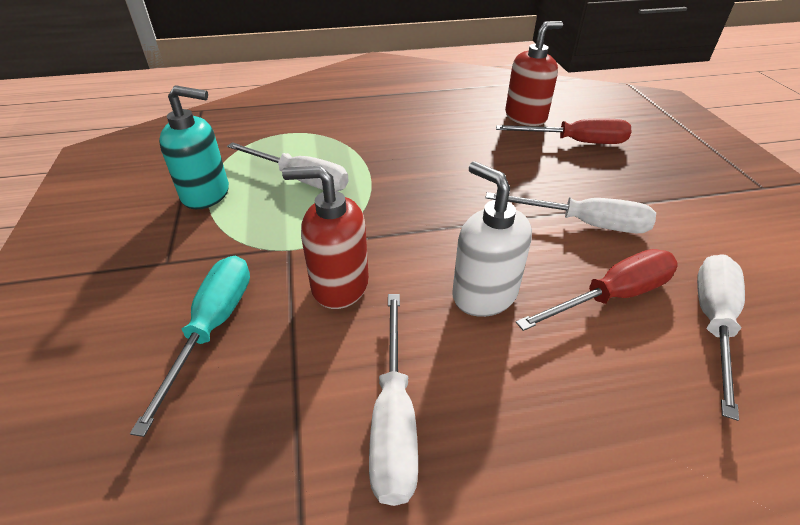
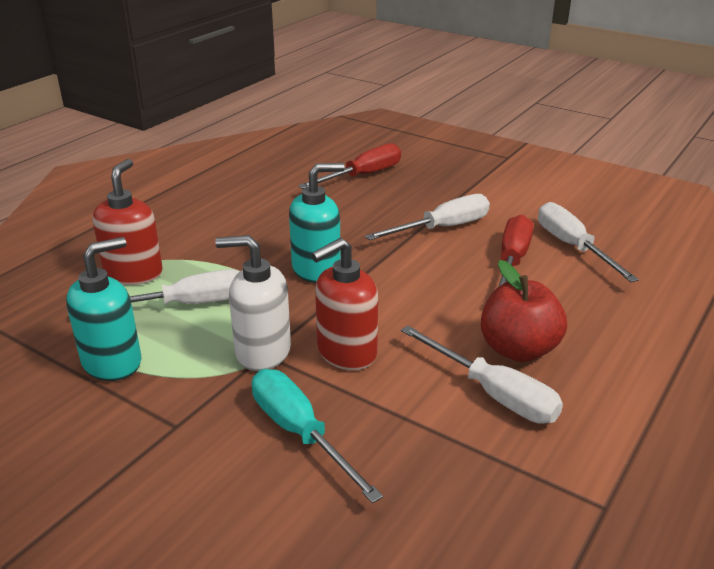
camera: 45 degrees left, 10 degrees down
(422, 202) = (317, 269): none -> turquoise soap dispenser
(484, 294) = (444, 302): white soap dispenser -> white soap dispenser (262, 352)
(484, 393) = (518, 349): none -> red apple
(525, 117) = (300, 171): red soap dispenser -> red soap dispenser (134, 273)

